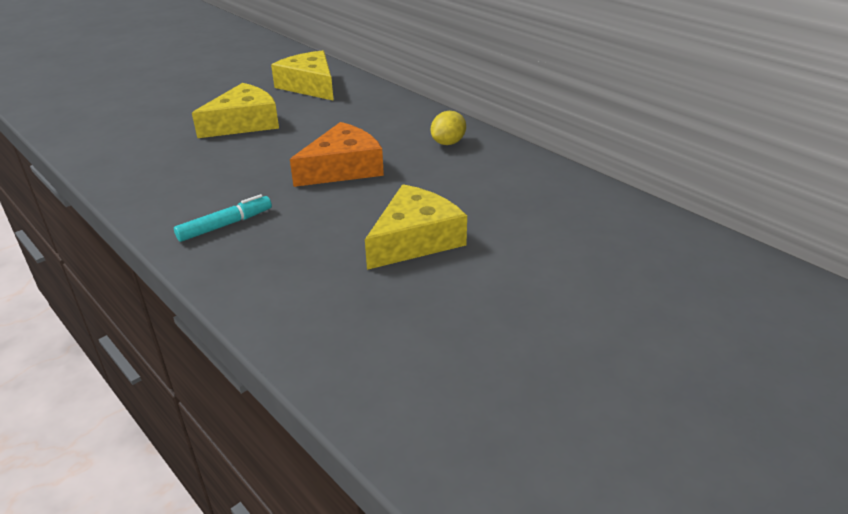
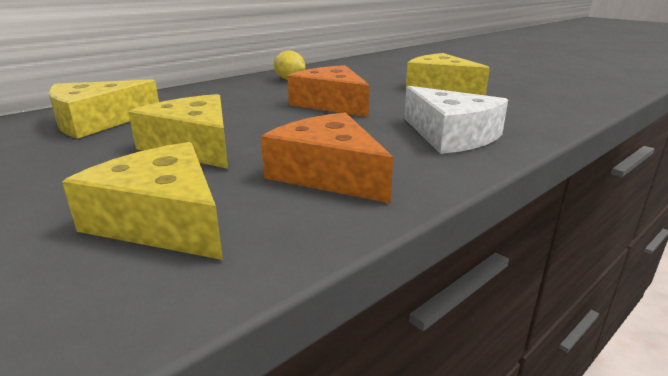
camera: 90 degrees left, 10 degrees down
(138, 130) = (162, 220): none -> yellow cheese
(170, 170) = (328, 173): none -> orange cheese
(225, 225) = (450, 135): turquoise marker -> white cheese

